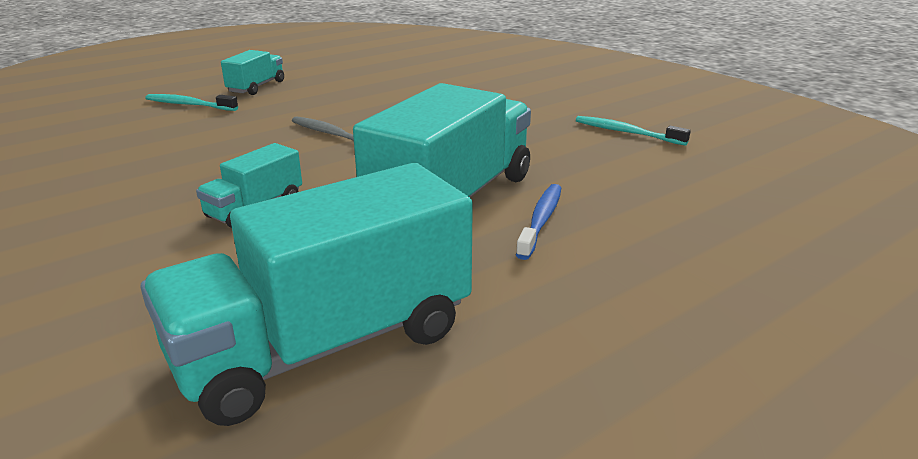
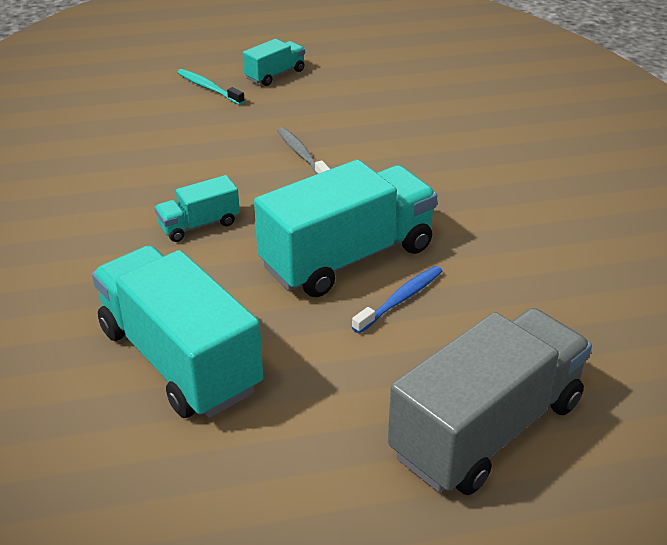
camera: 25 degrees right, 10 degrees up
(325, 345) = (179, 359): turquoise truck -> turquoise truck turned 60 degrees clockwise
(626, 132) = (567, 219): turquoise toothbrush -> none
(751, 309) = (486, 429): none -> grey truck

